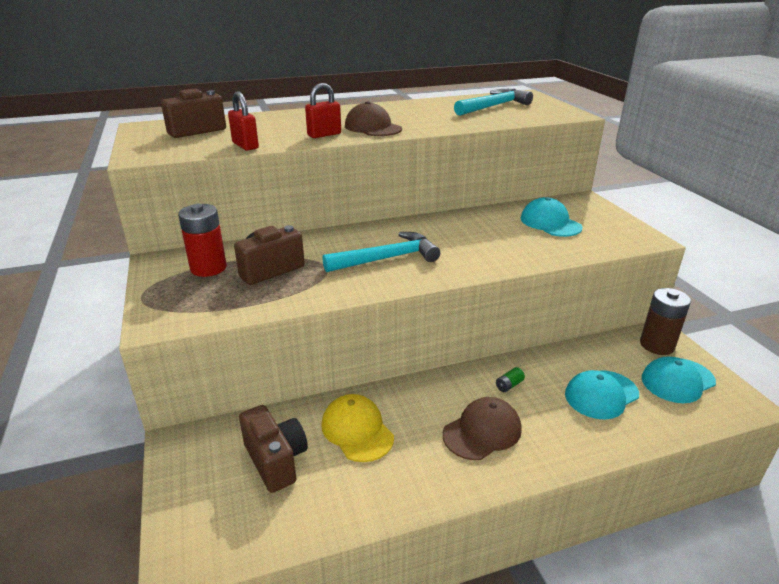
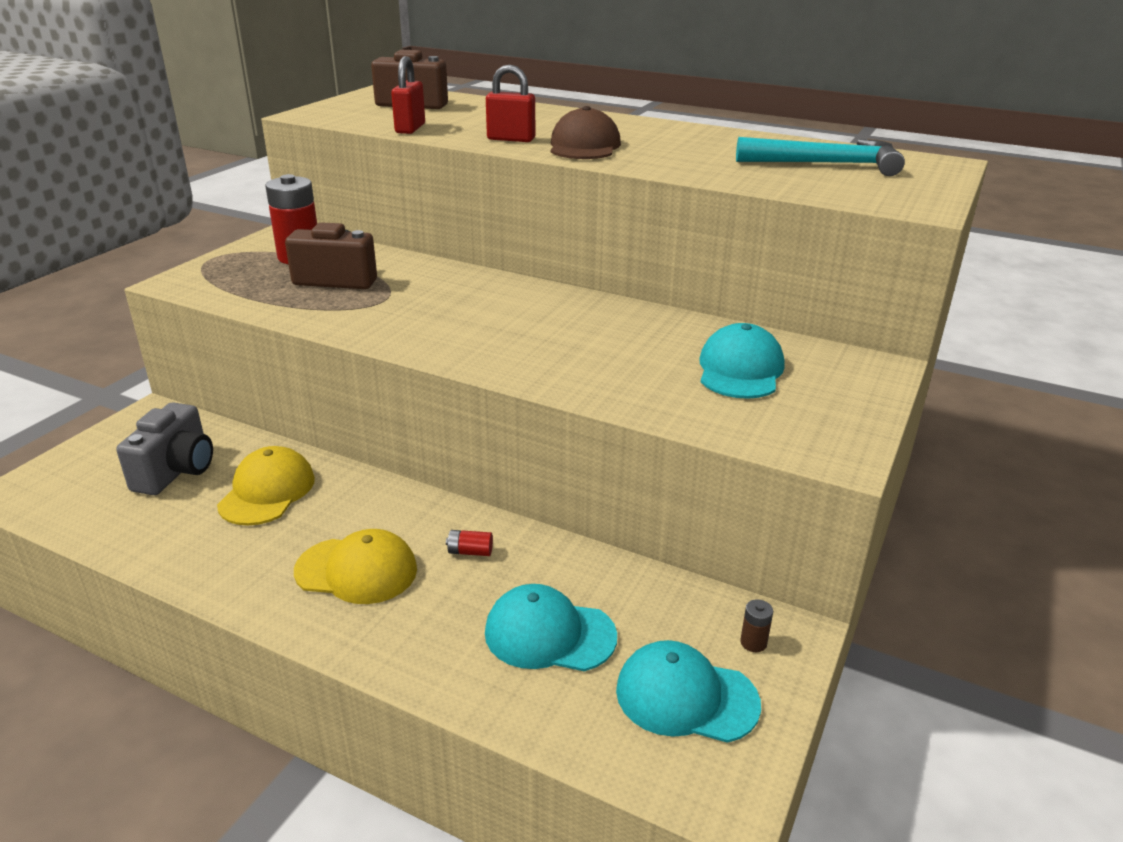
camera: 45 degrees right, 0 degrees up
(276, 460) = (176, 471): brown camera -> grey camera
(387, 258) = (455, 318): turquoise hammer -> none
(482, 431) = (356, 570): brown cap -> yellow cap
(509, 385) = (470, 552): green battery -> red battery
(657, 345) = (753, 642): brown battery -> brown battery, size x0.42

